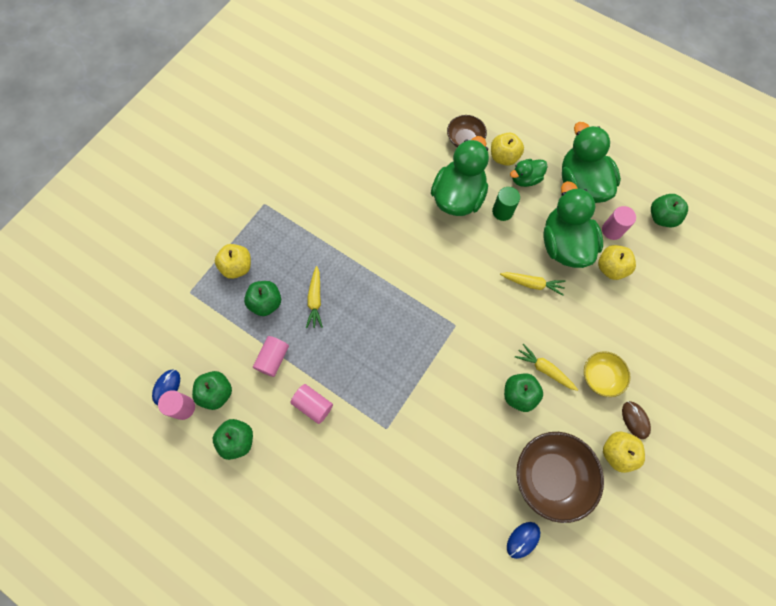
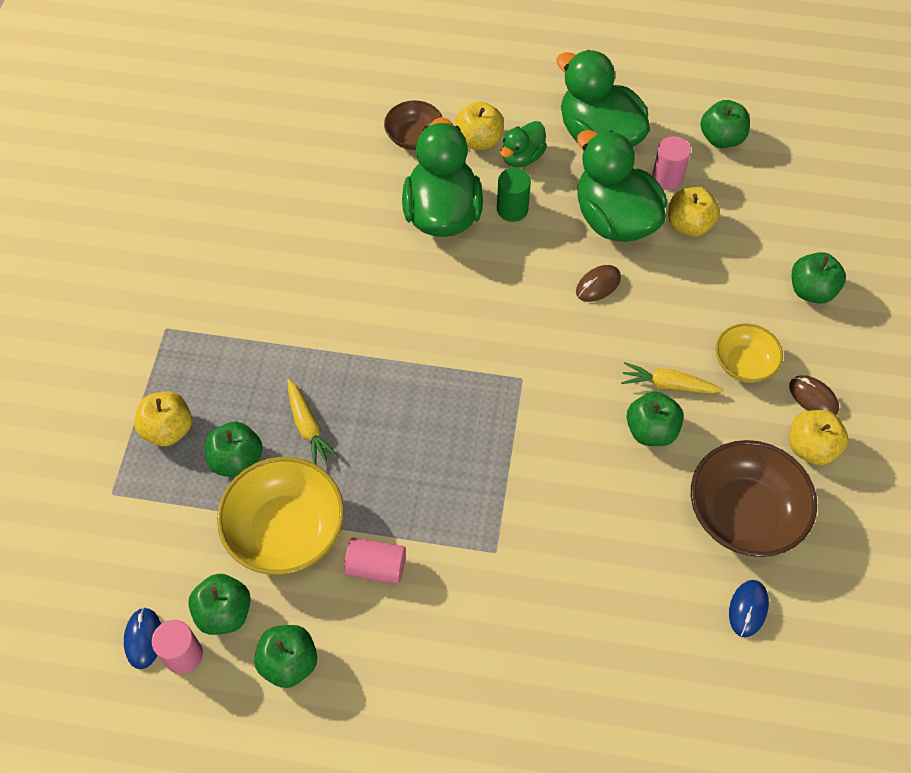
camera: 25 degrees left, 10 degrees down
(273, 359) = (286, 530): pink cylinder -> yellow bowl
(532, 284) = (598, 285): yellow carrot -> brown mouse
(670, 347) = (811, 290): none -> green apple

